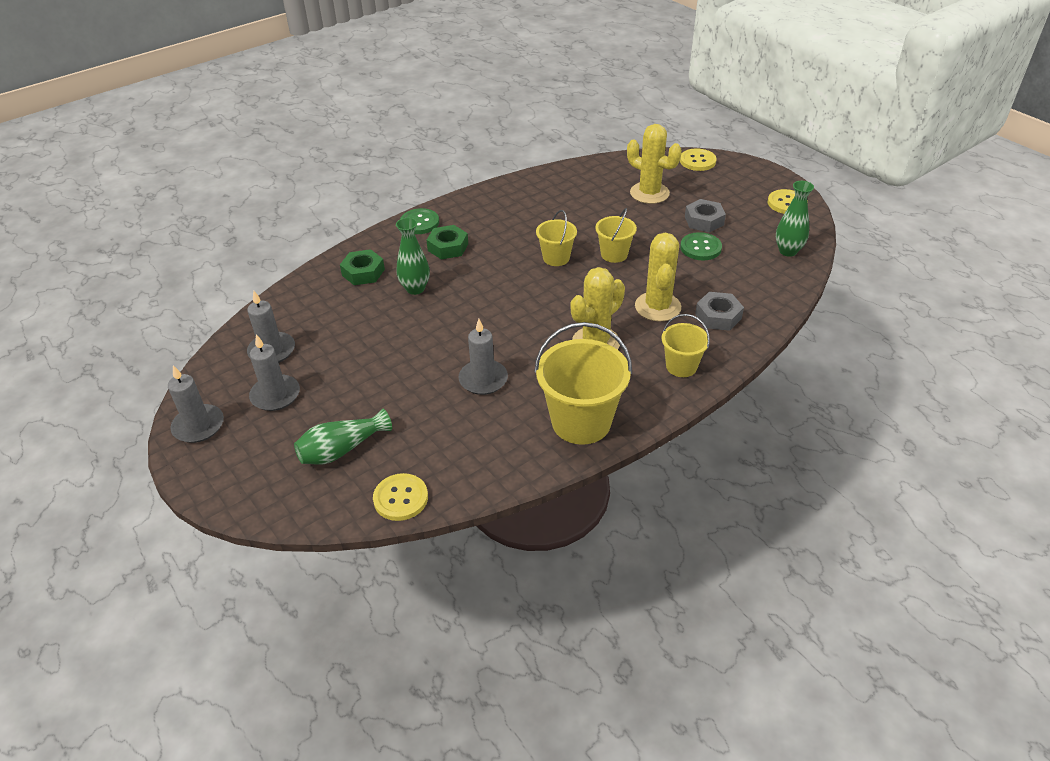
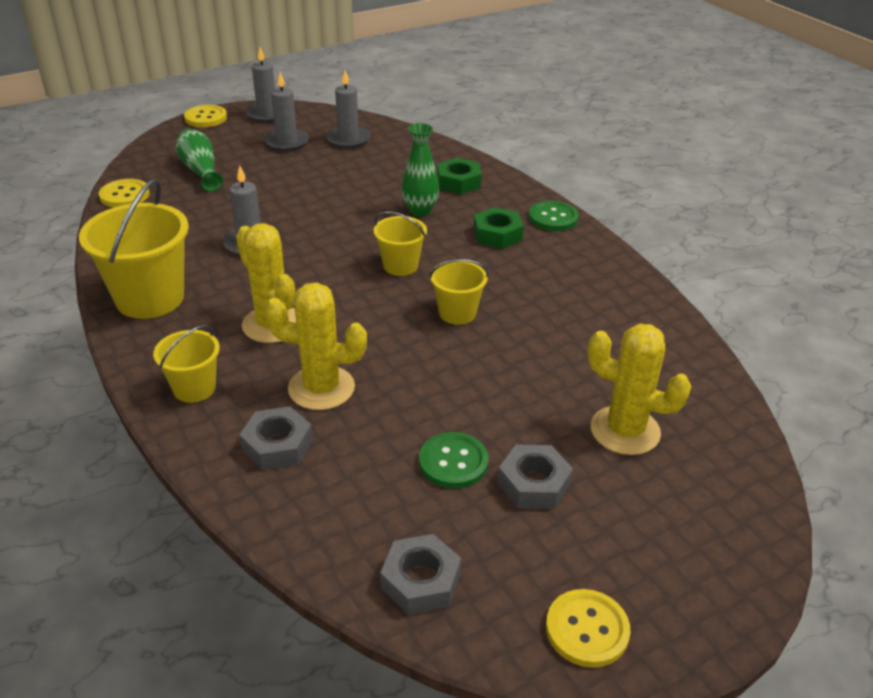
camera: 95 degrees right, 5 degrees down
(614, 254) = (455, 365): yellow bucket -> yellow bucket (400, 266)
(649, 193) = (625, 431): yellow cactus -> yellow cactus turned 75 degrees clockwise
(697, 161) = (747, 519): yellow button -> yellow button (206, 118)
(788, 251) = (421, 581): green vase -> grey nut

